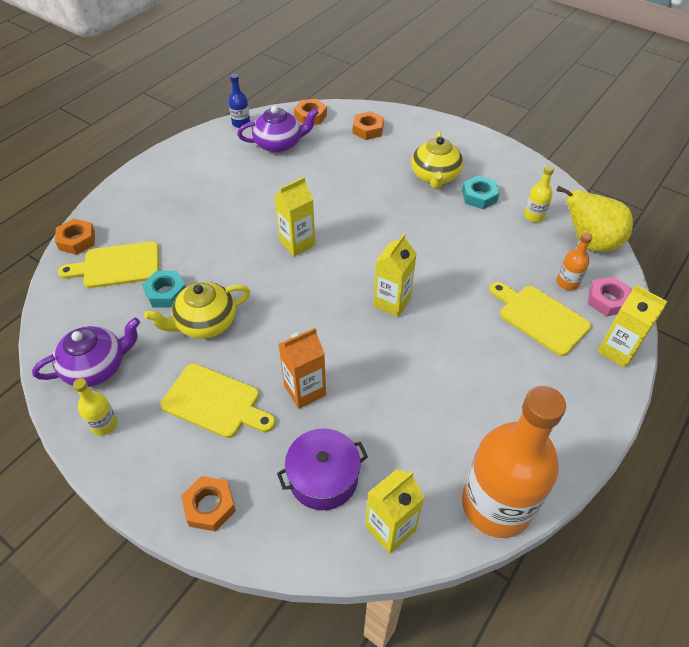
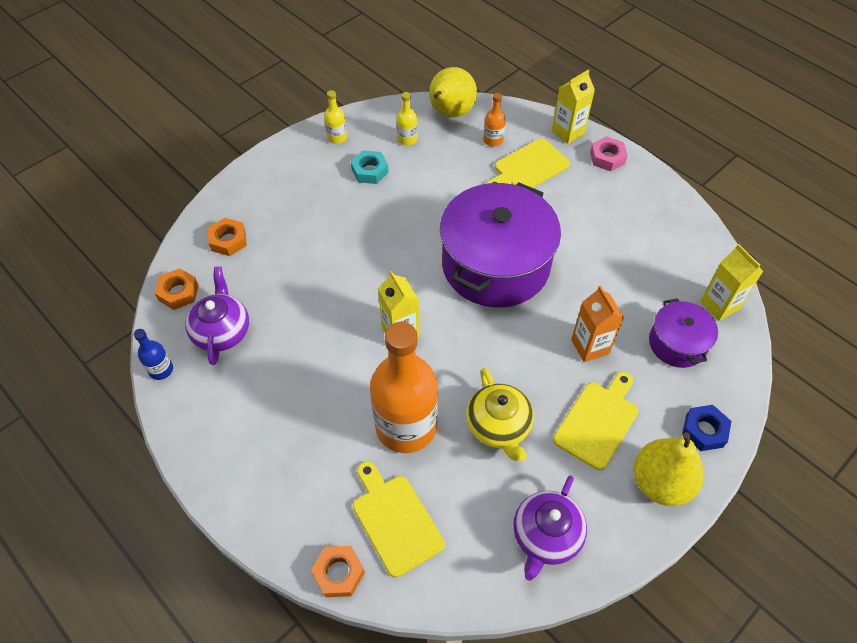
camera: 80 degrees left, 5 degrees up
(96, 367) = (546, 536): purple teapot -> purple teapot turned 135 degrees counterclockwise
(104, 424) = (618, 524): yellow bottle -> yellow bottle (337, 137)
(117, 265) = (395, 520): yellow cutting board -> yellow cutting board turned 150 degrees clockwise
(147, 461) = (660, 482): none -> yellow pear
(166, 293) = (449, 465): turquoise nut -> none
(209, 506) = (704, 430): orange nut -> blue nut
(392, 302) = (495, 264): yellow carton -> purple pot
(435, 176) = (329, 198): yellow teapot -> none
(496, 504) = (698, 237): orange bottle -> orange bottle (406, 426)
(607, 300) = (516, 122): pink nut -> pink nut (607, 158)

